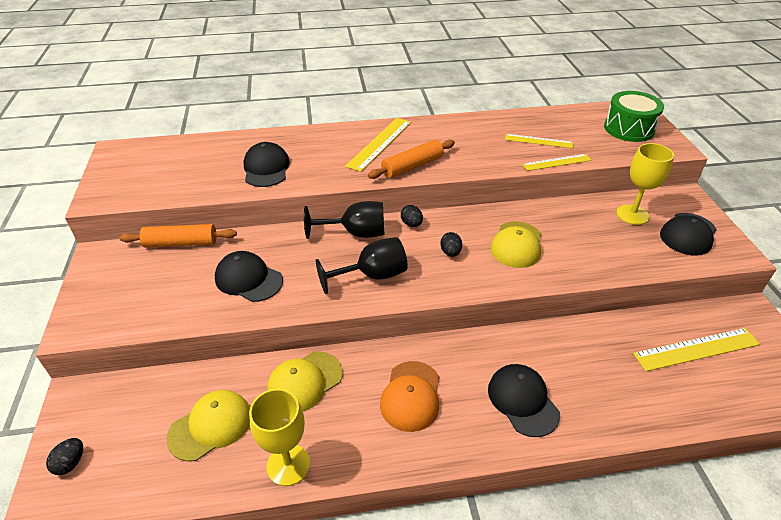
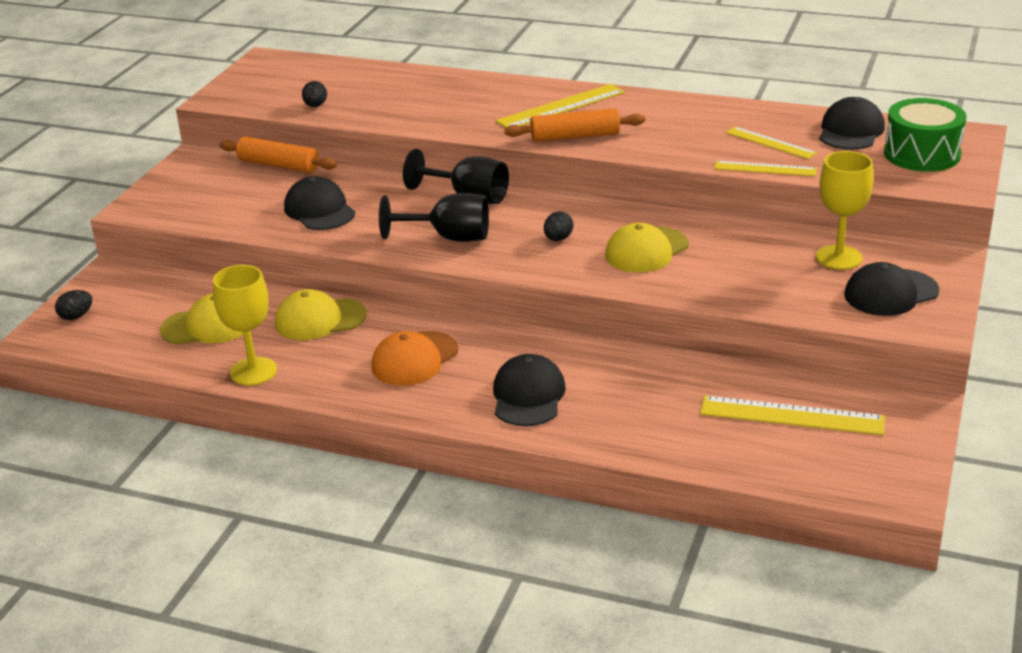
camera: 30 degrees right, 10 degrees down
(266, 168) = (406, 106): black cap -> black cap (851, 131)
(411, 224) = (541, 203): black egg -> black egg (315, 106)

